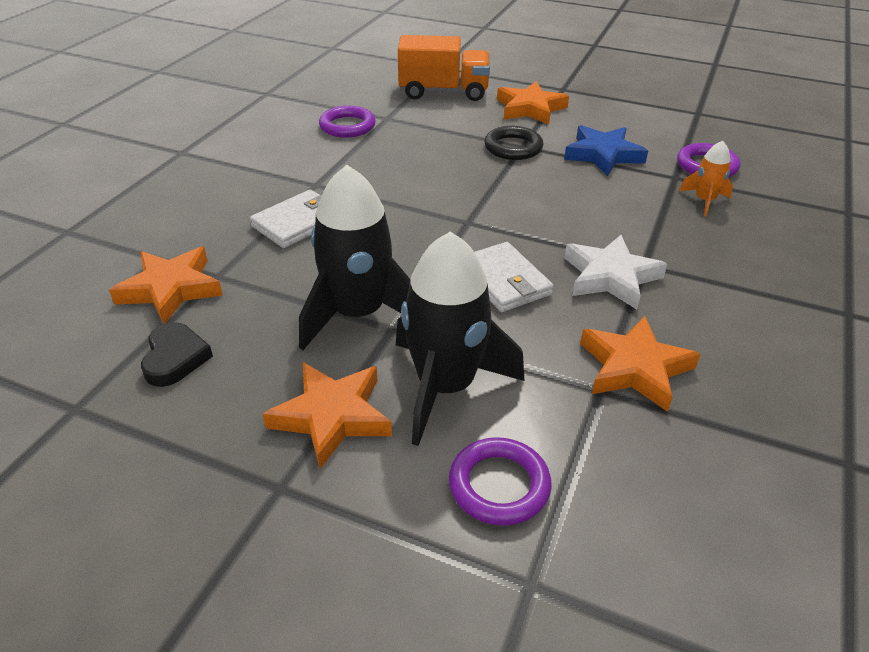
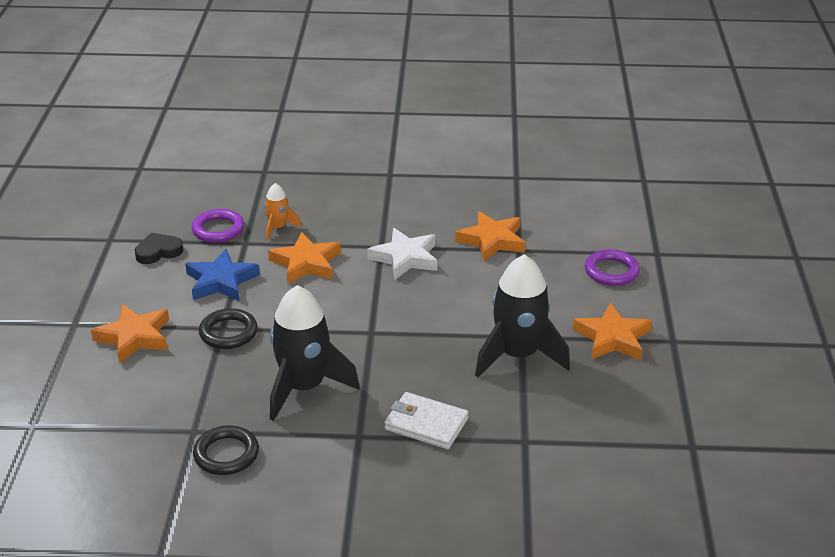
camera: 110 degrees left, 5 degrees down
(171, 289) = (556, 459): orange star -> orange star (306, 263)
(175, 358) = (619, 422): black heart -> black heart (158, 252)
(347, 126) = (226, 454): purple ring -> black ring
(443, 92) = (109, 406): orange truck -> none
(446, 386) = (557, 303): black rocket -> black rocket (304, 387)
(504, 281) = (438, 301): white wallet -> none

